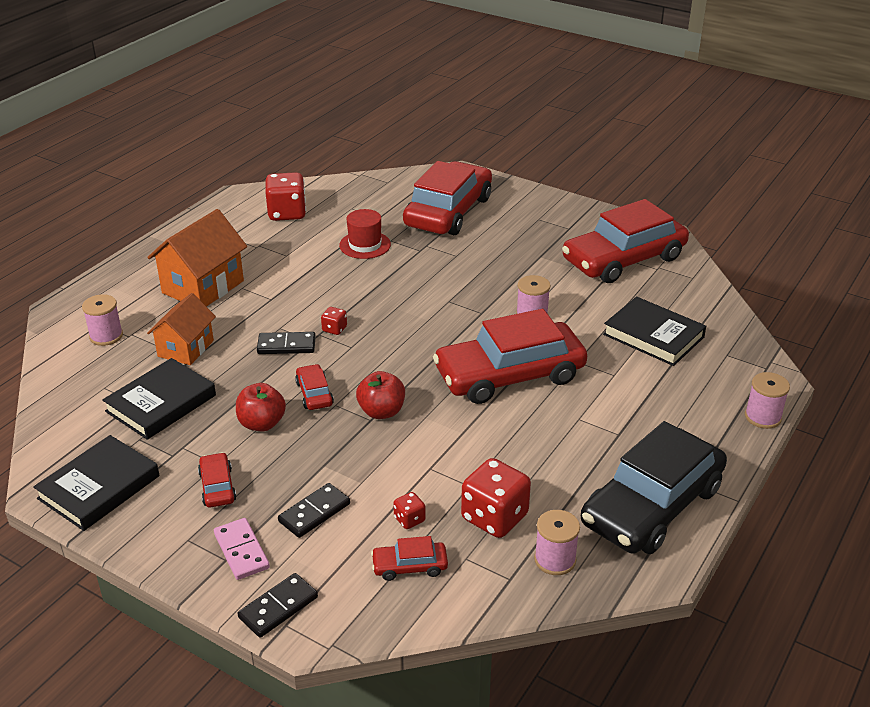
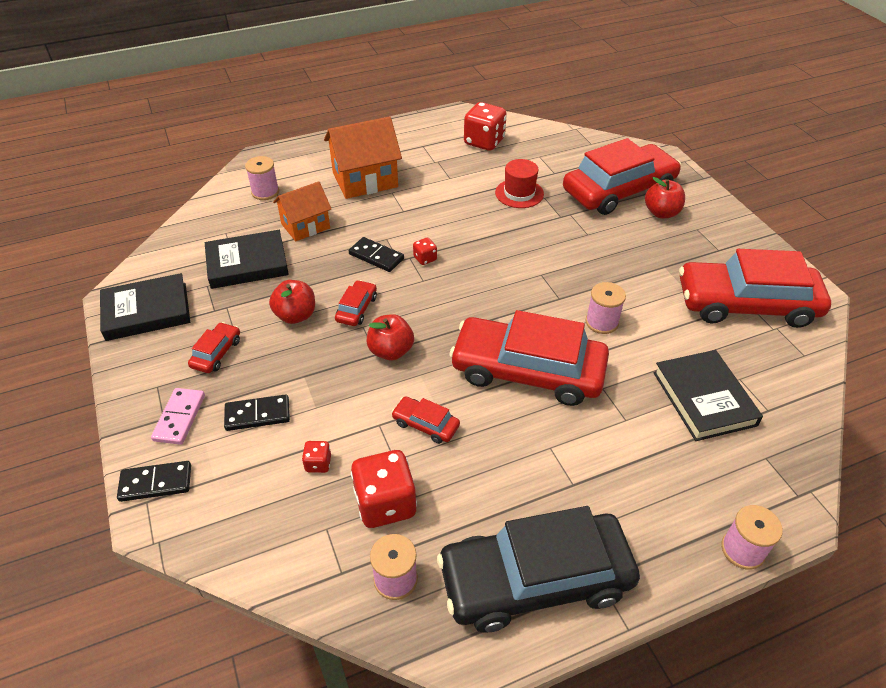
camera: 35 degrees right, 10 degrees up
(409, 566) = (277, 508): red car -> red car (425, 424)
(500, 217) = (661, 213): none -> red apple

